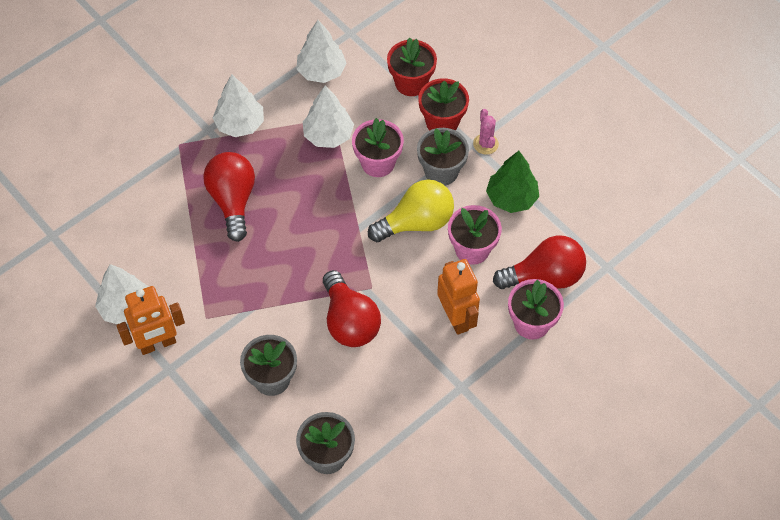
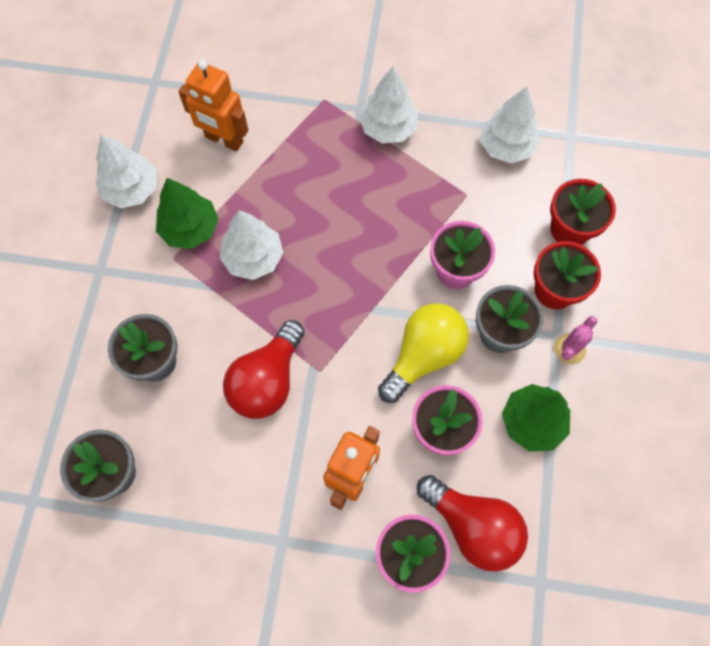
camera: 50 degrees right, 10 degrees up
(158, 344) = (116, 242): orange robot -> orange robot (224, 140)
(194, 292) = (190, 229): none -> green tree
(233, 201) = (306, 185): red light bulb -> none
(328, 135) = (445, 206): white tree -> white tree (253, 258)
(416, 223) = (424, 355): yellow light bulb -> yellow light bulb turned 75 degrees counterclockwise

